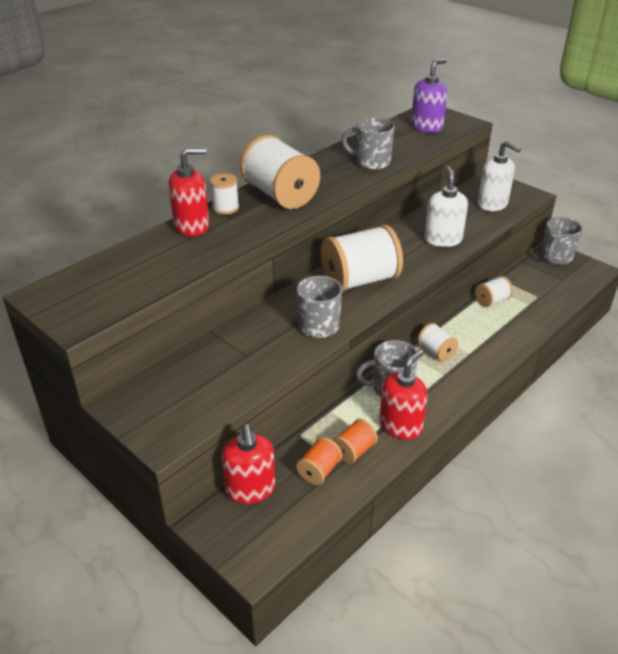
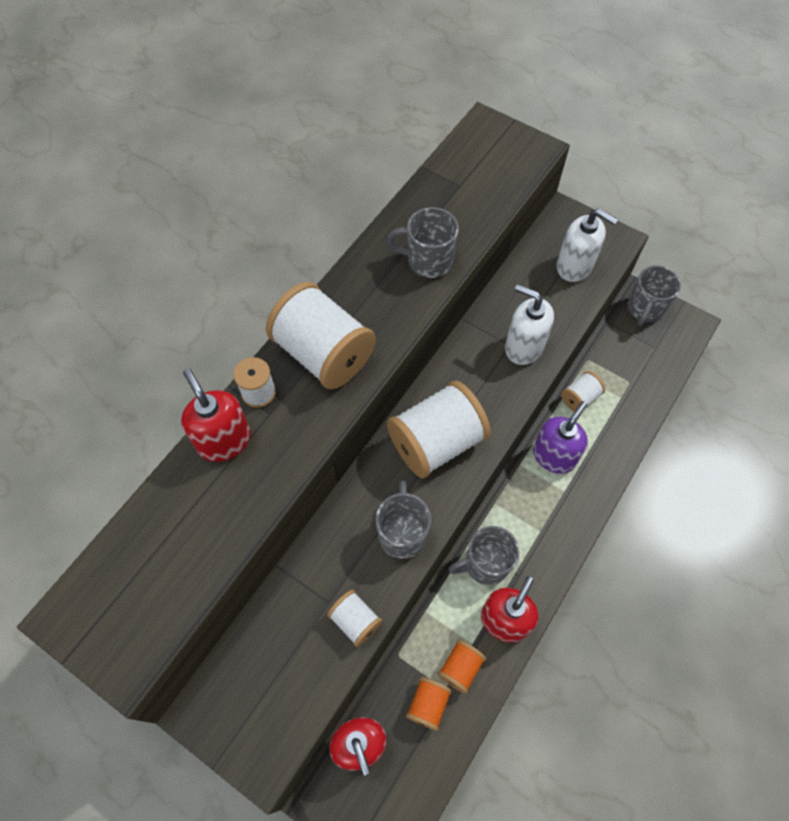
camera: 10 degrees left, 25 degrees up
(192, 226) = (224, 440): red soap dispenser -> red soap dispenser turned 90 degrees counterclockwise
(427, 127) = (487, 167): purple soap dispenser -> purple soap dispenser (554, 456)
(436, 351) = (527, 495): white spool -> white spool (355, 621)
(443, 239) = (523, 347): white soap dispenser -> white soap dispenser turned 45 degrees counterclockwise

